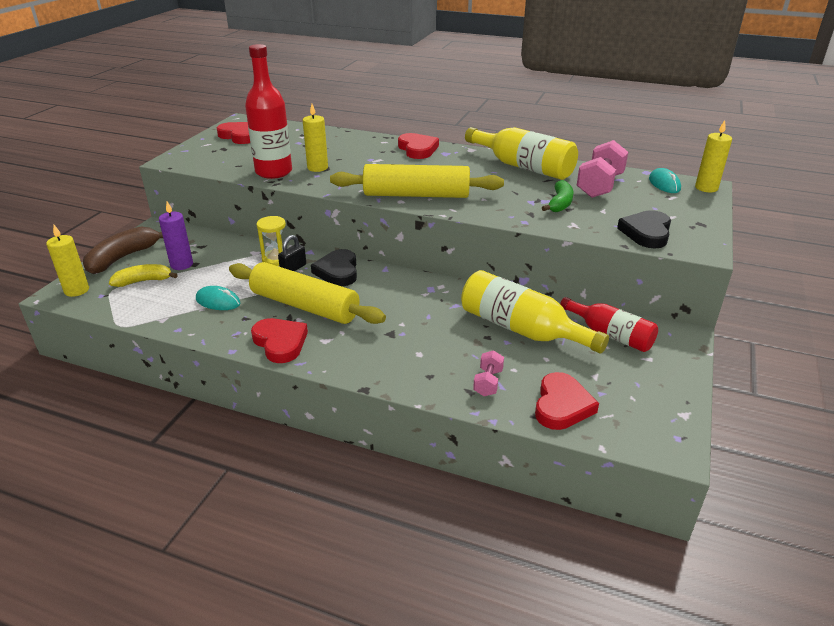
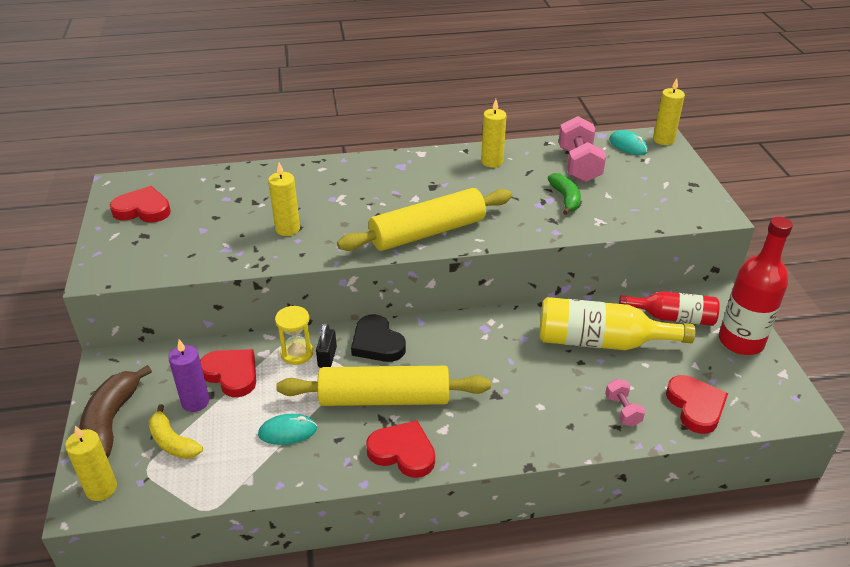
camera: 30 degrees left, 5 degrees up
(143, 281) = (173, 442): yellow banana -> yellow banana turned 90 degrees counterclockwise
(274, 172) = (244, 251): red bottle -> red bottle (741, 341)
(417, 149) = (368, 169): red heart -> red heart (231, 374)
(523, 167) = (492, 162): yellow bottle -> yellow candle
(646, 233) = (663, 209): black heart -> none

